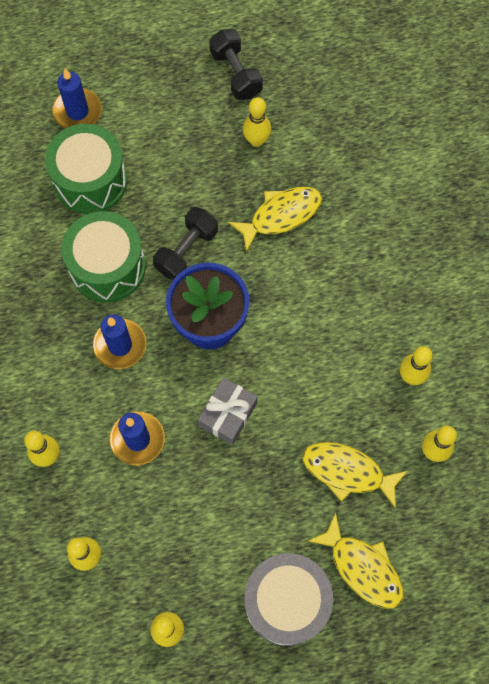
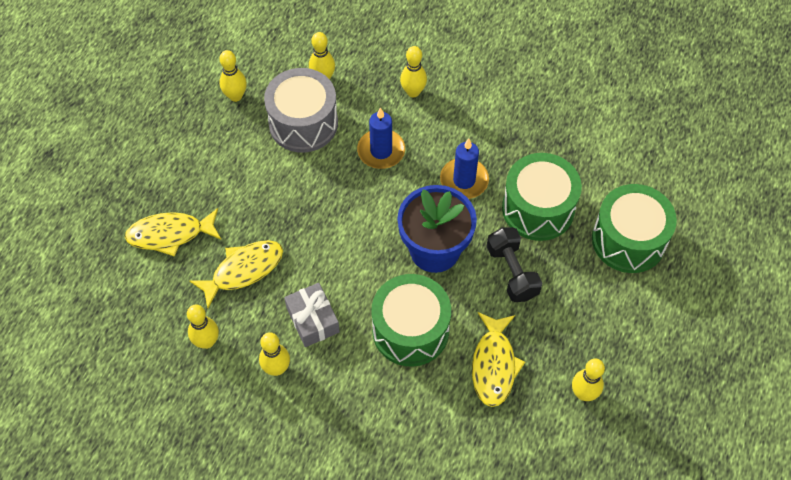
camera: 125 degrees right, 10 degrees down
(77, 111) = (706, 268): blue candle -> none
(228, 414) = (352, 219): grey gift -> grey gift (312, 320)
(236, 74) = (668, 422): black dumbbell -> none
(286, 602) = (191, 173): grey drum -> grey drum (303, 123)
(298, 295) = (410, 330): none -> green drum

